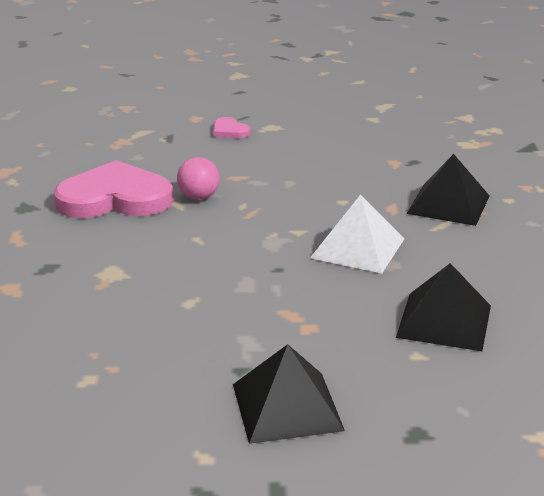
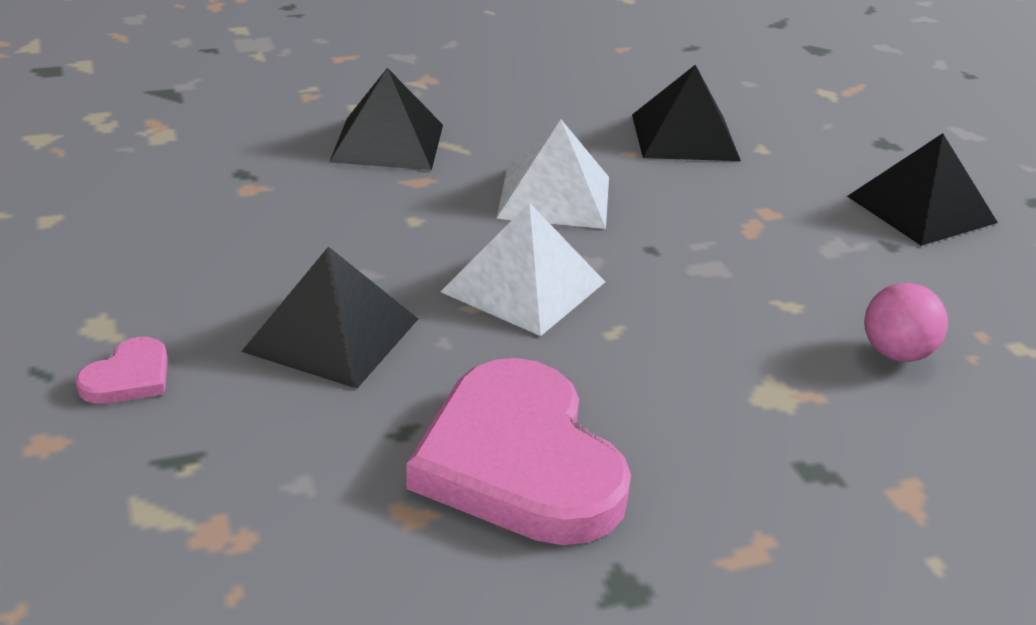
camera: 110 degrees left, 5 degrees up
(198, 197) = (464, 358): pink ball -> pink ball (896, 354)
(237, 170) = (331, 335): none -> black pyramid
(255, 221) = (524, 286): none -> white pyramid

